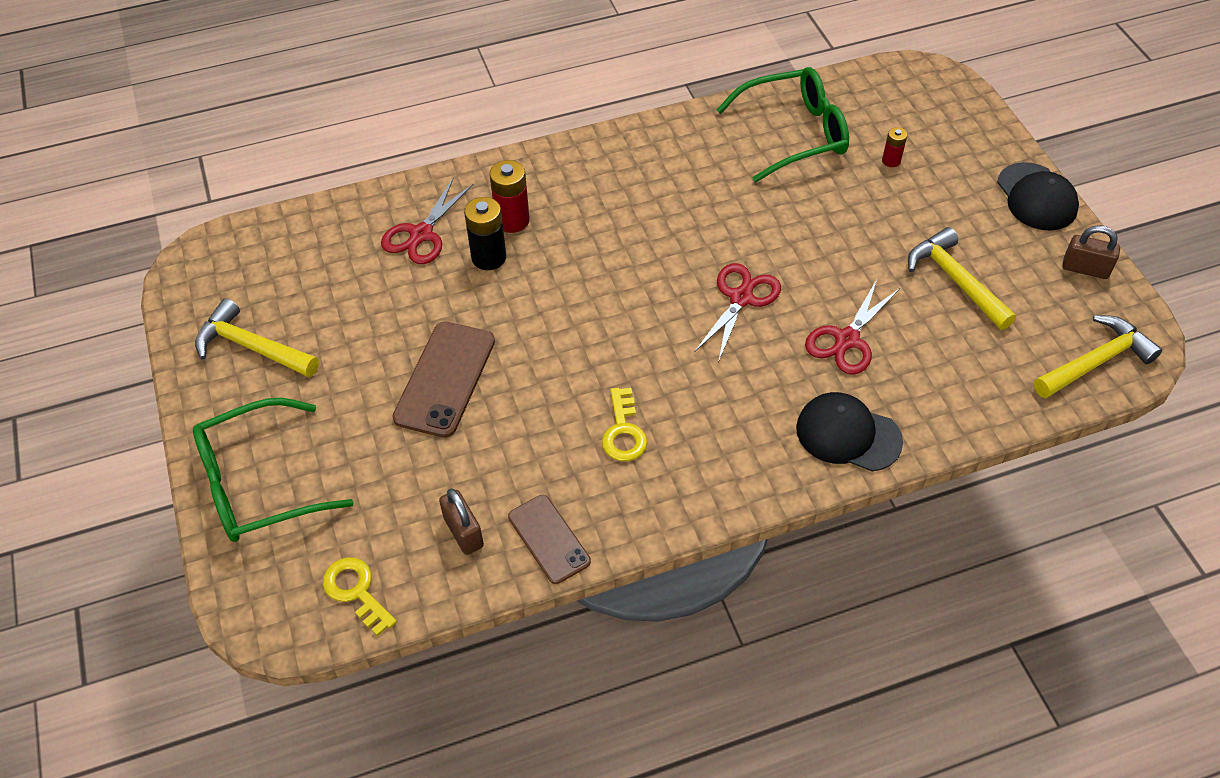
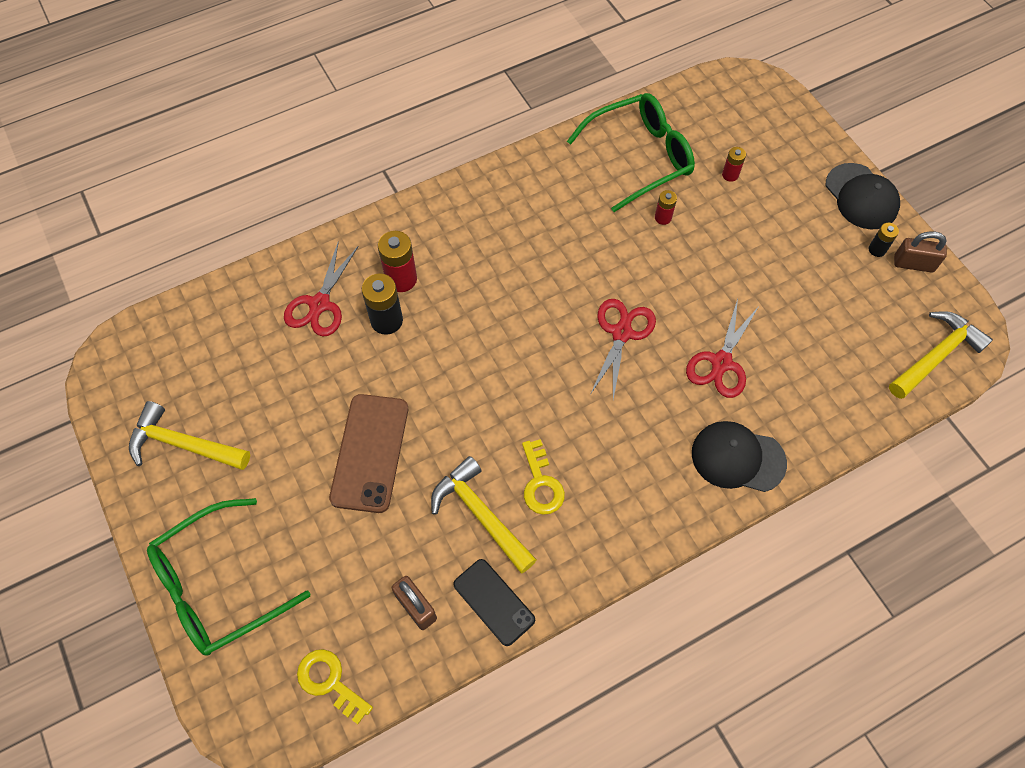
camera: 10 degrees left, 10 degrees up
(549, 539) = (494, 602): brown phone -> black phone
(808, 193) = (663, 218): none -> red battery
(955, 280) = (805, 290): yellow hammer -> yellow hammer (481, 514)
(1045, 250) = (877, 249): none -> black battery

